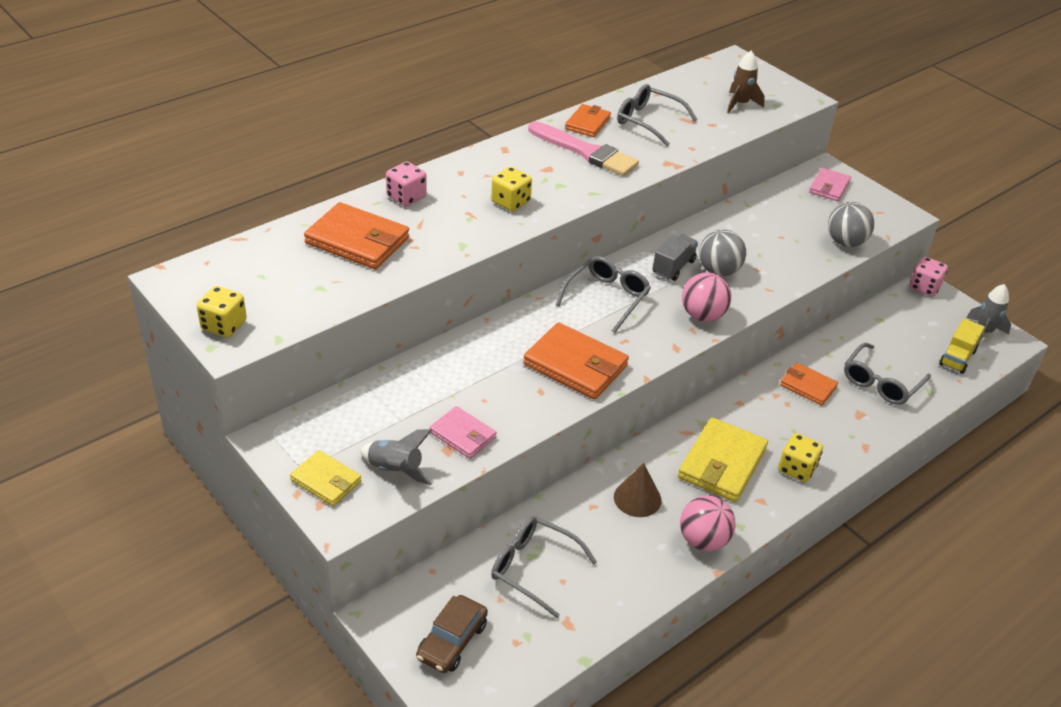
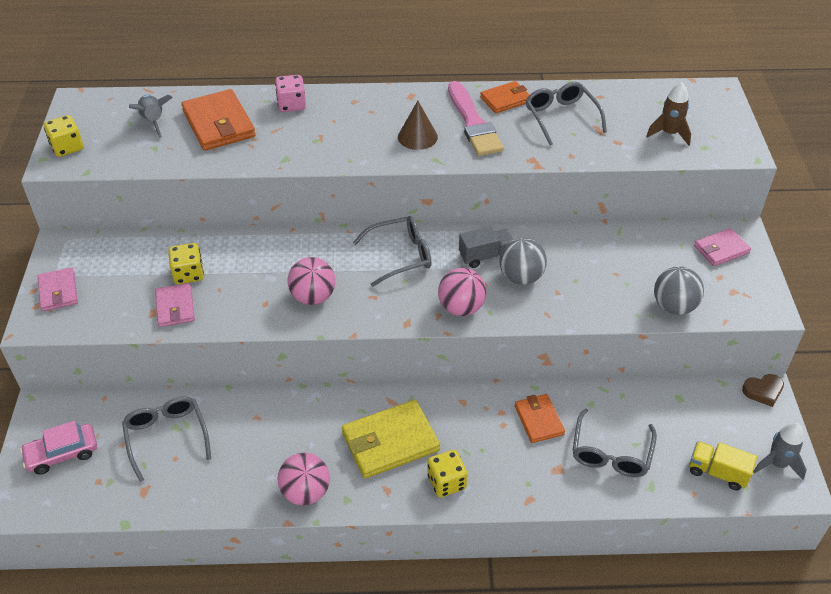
camera: 40 degrees right, 5 degrees up
(326, 481) = (58, 291): yellow wallet -> pink wallet
(395, 470) = (106, 308): grey rocket -> grey rocket (153, 121)
(452, 641) = (62, 454): brown car -> pink car
(510, 202) = (362, 140): yellow dice -> yellow dice (188, 274)
(575, 365) = (313, 297): orange wallet -> pink ball
(637, 498) = (295, 430): brown cone -> brown cone (417, 137)
(880, 383) = (611, 454): grey glasses -> grey glasses turned 60 degrees counterclockwise
(924, 287) = (763, 391): pink dice -> brown heart
(957, 358) = (717, 472): yellow truck -> yellow truck turned 45 degrees clockwise

